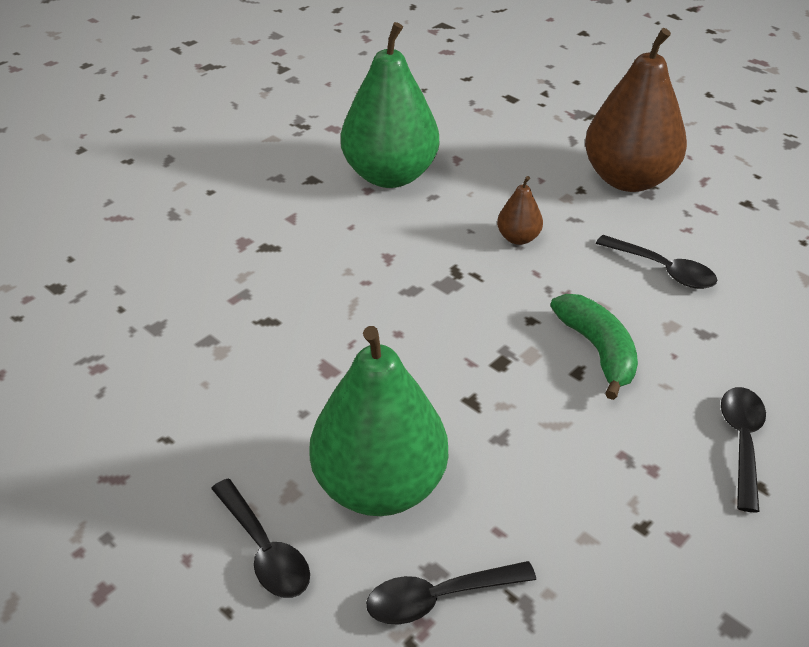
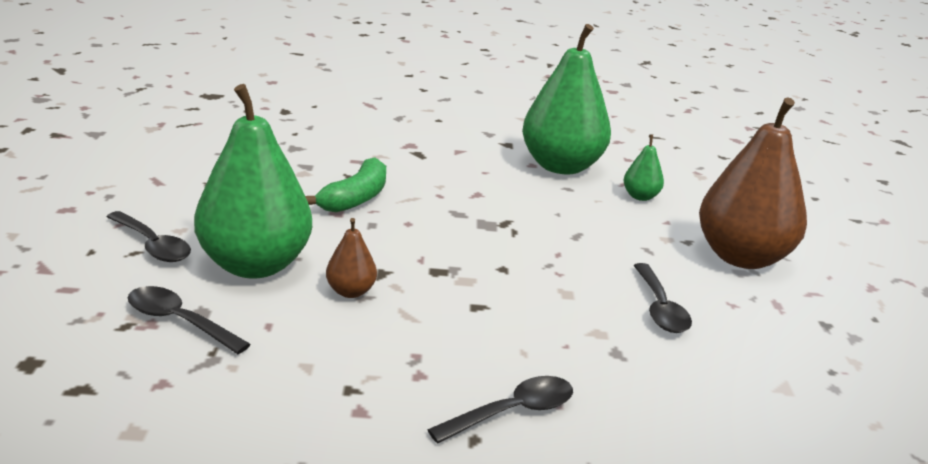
camera: 45 degrees right, 15 degrees down
(264, 550) = (152, 245): black spoon -> black spoon turned 60 degrees counterclockwise
(488, 166) = (640, 197): none -> green pear
(518, 238) = (583, 234): brown pear -> brown pear (350, 292)
(598, 350) = (515, 307): green banana -> green banana (355, 198)

